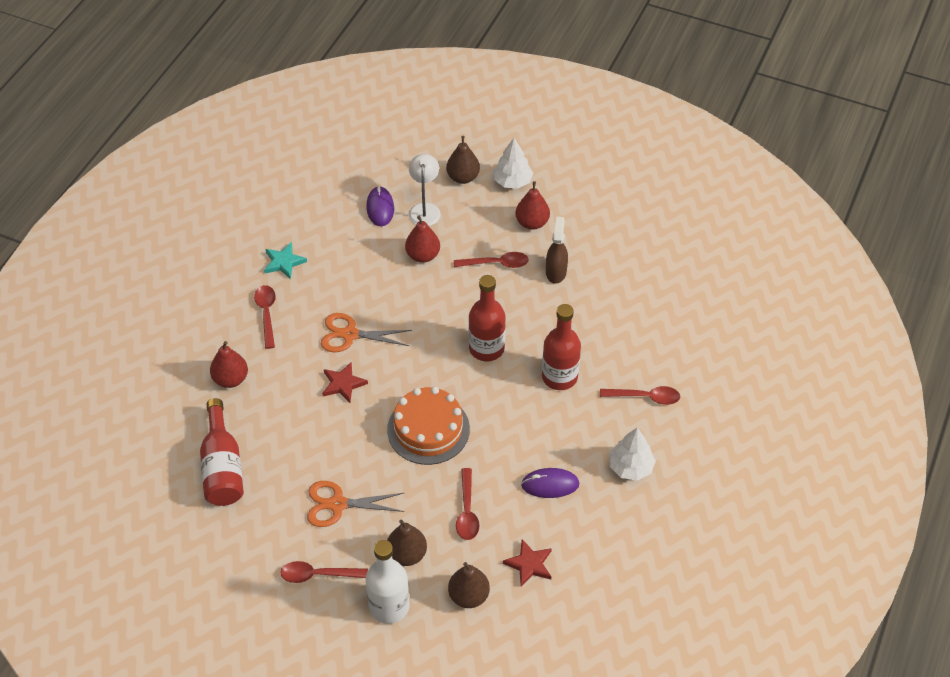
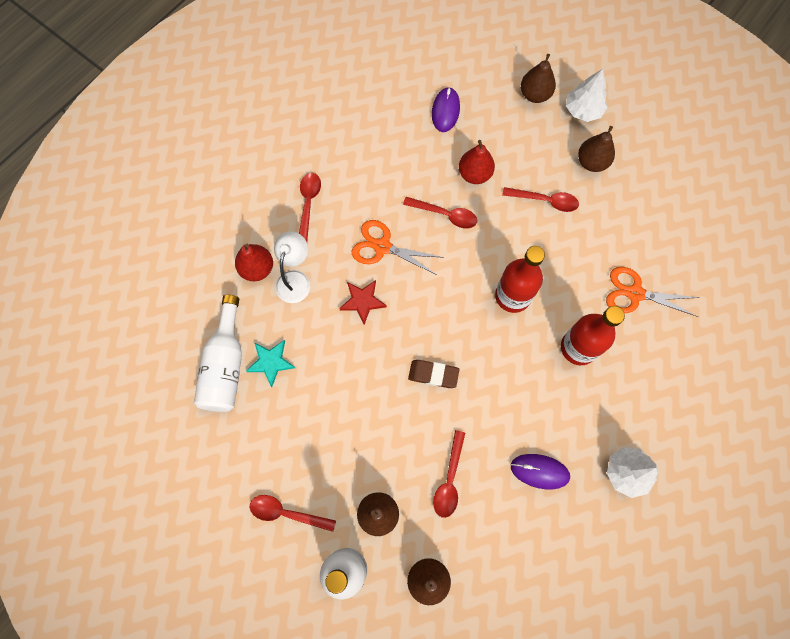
camera: 15 degrees right, 20 degrees up
(222, 467) = (226, 365): red bottle -> white bottle
(284, 262) = (338, 150): turquoise star -> turquoise star (271, 362)
(338, 504) = (325, 437): orange scissors -> orange scissors (635, 293)
(424, 209) = (488, 122): white lamp -> white lamp (295, 279)
(428, 429) = (433, 374): orange cake -> brown eraser
(529, 564) = (497, 559): red star -> none
(532, 223) = (591, 162): red pear -> brown pear
(556, 272) = (602, 225): brown spray bottle -> none
(645, 397) = (660, 394): red spoon -> red spoon (445, 215)

